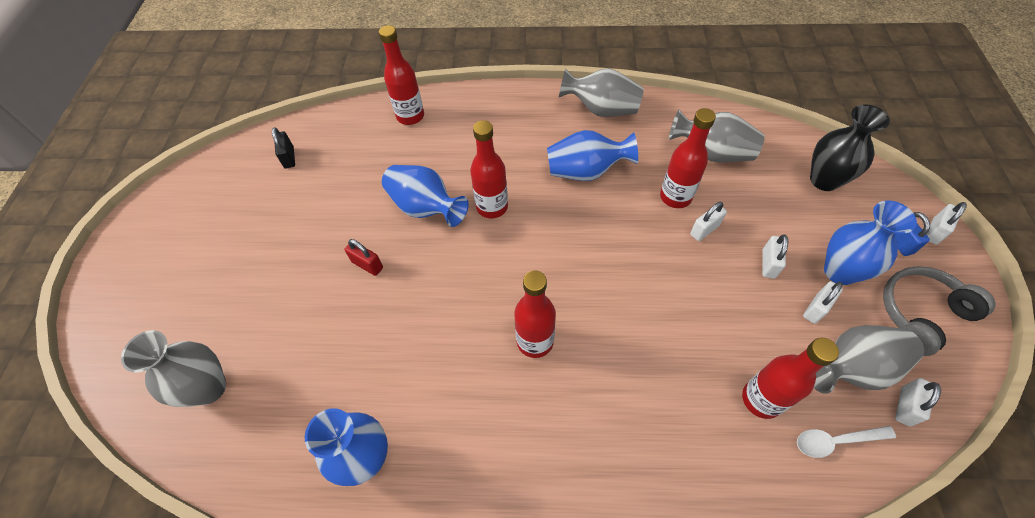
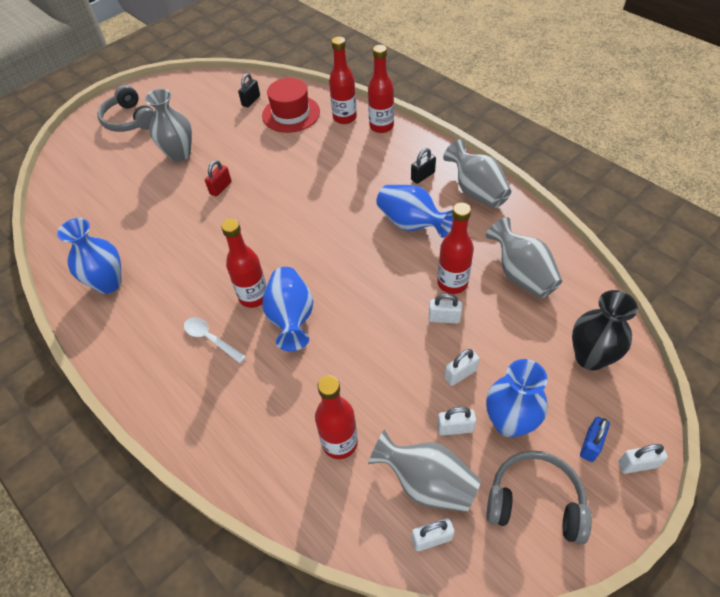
camera: 45 degrees right, 5 degrees down
(159, 268) = (130, 120): none -> grey headphones
(209, 388) = (87, 194): grey vase -> grey vase (179, 154)
(350, 145) = (291, 114): none -> red hat
(367, 265) = (220, 188): red padlock -> red padlock turned 45 degrees clockwise
(425, 208) = (287, 178): blue vase -> blue vase (291, 318)
(492, 207) = (325, 204): red bottle -> red bottle (381, 126)
(544, 124) = (422, 176): none -> black padlock
(835, 441) = (353, 509): white spoon -> white spoon (210, 339)

